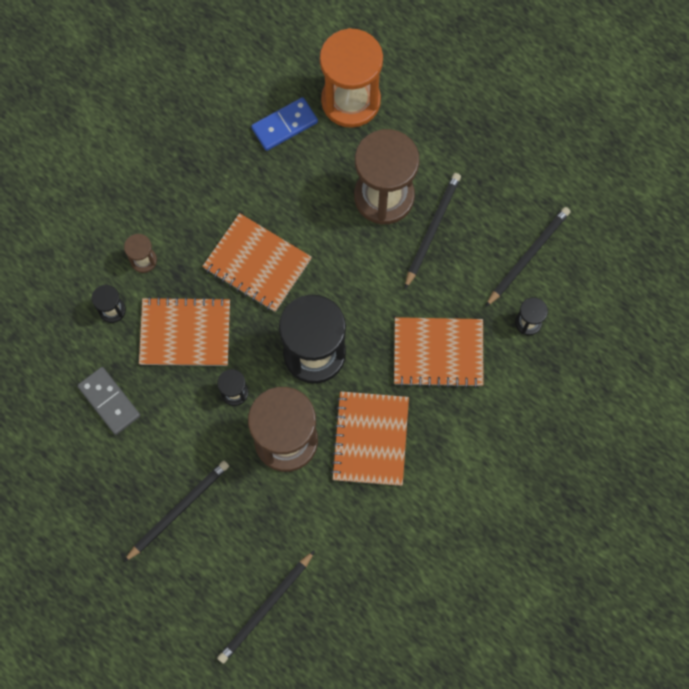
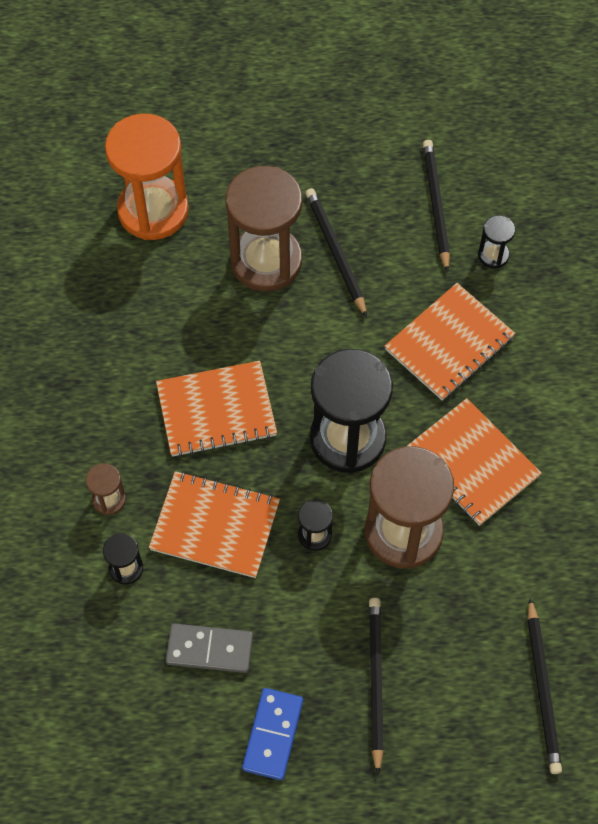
camera: 45 degrees left, 10 degrees down
(185, 333) = (215, 526): orange notebook -> orange notebook turned 60 degrees clockwise
(284, 125) = (116, 278): blue domino -> blue domino (272, 734)

